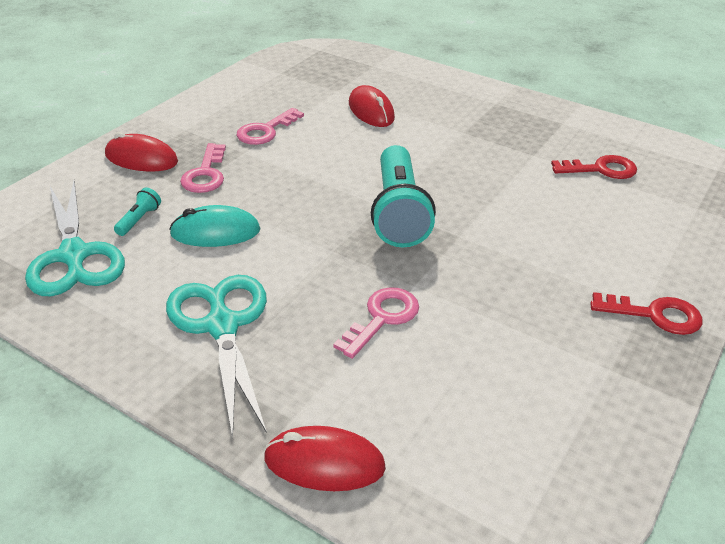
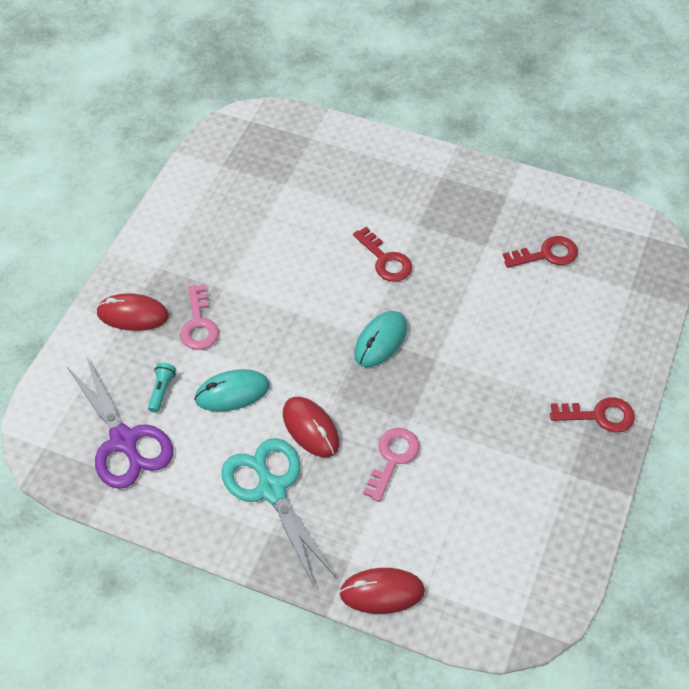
camera: 10 degrees left, 15 degrees up
(74, 255) = (124, 441): turquoise scissors -> purple scissors
(265, 131) = (234, 256): pink key -> none
(371, 111) = (325, 209): red mouse -> red mouse (310, 428)
(398, 212) = (380, 341): turquoise flashlight -> turquoise mouse
(422, 152) = (386, 260): none -> red key

